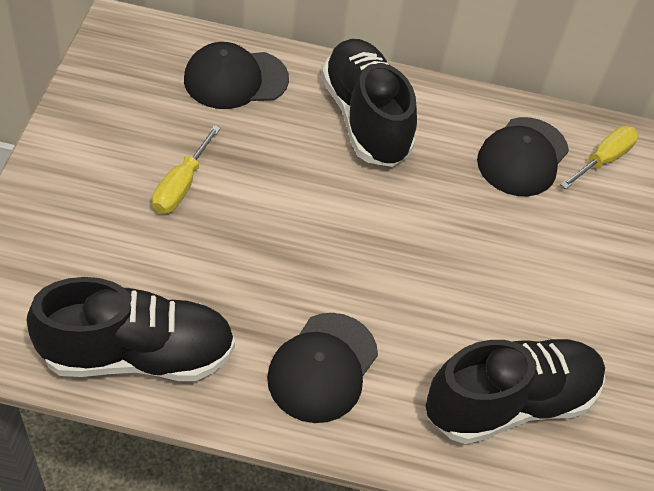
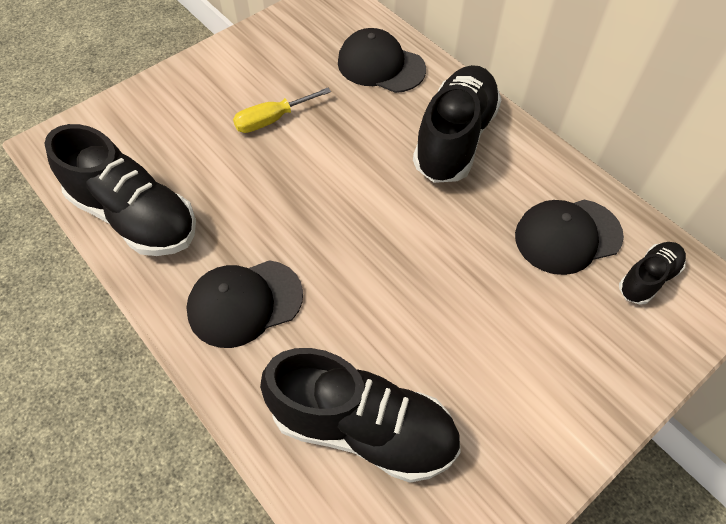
camera: 45 degrees right, 5 degrees up
(603, 160) = (648, 279): yellow screwdriver -> black shoe

